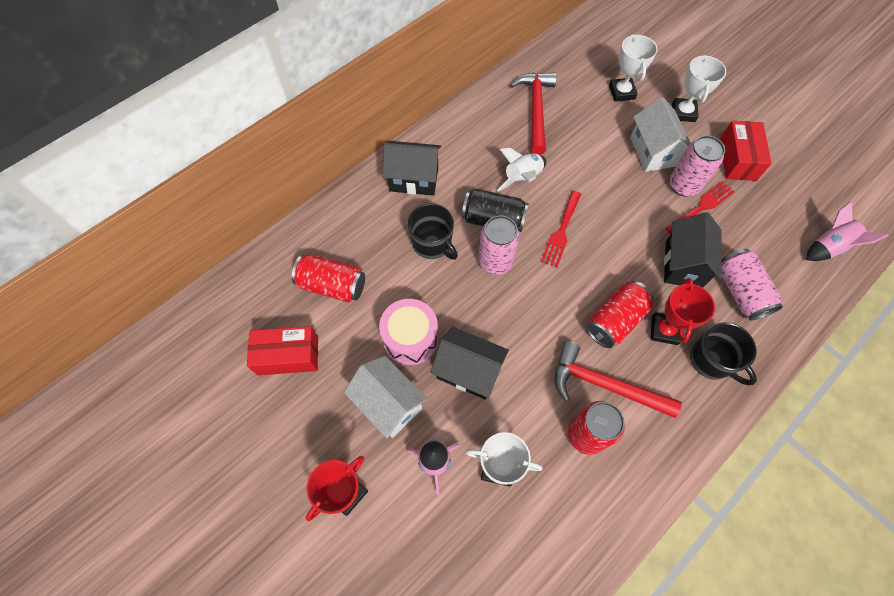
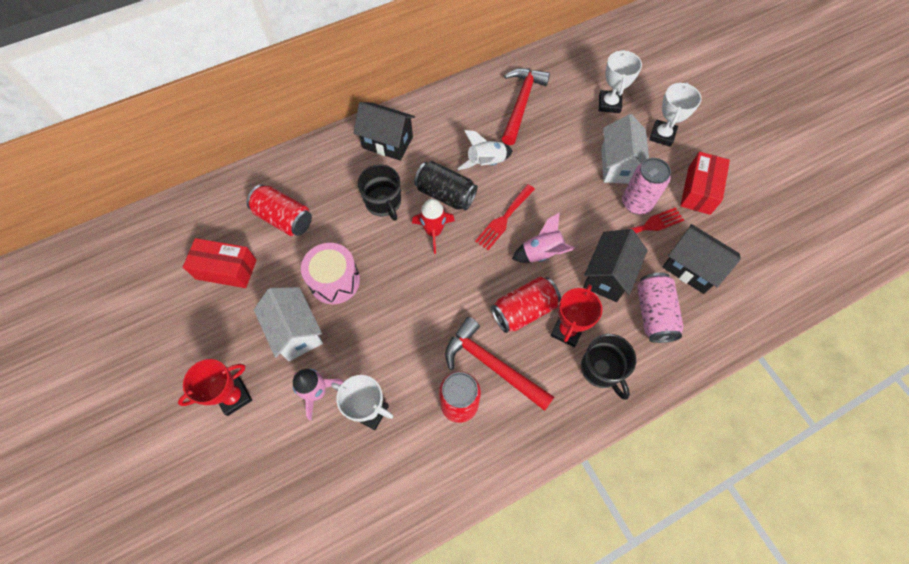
camera: 15 degrees right, 0 degrees up
(468, 371) = (375, 321): black house -> black house (691, 268)
(495, 261) = (433, 231): pink can -> red rocket
(828, 247) = (758, 293): pink rocket -> pink rocket (542, 253)

